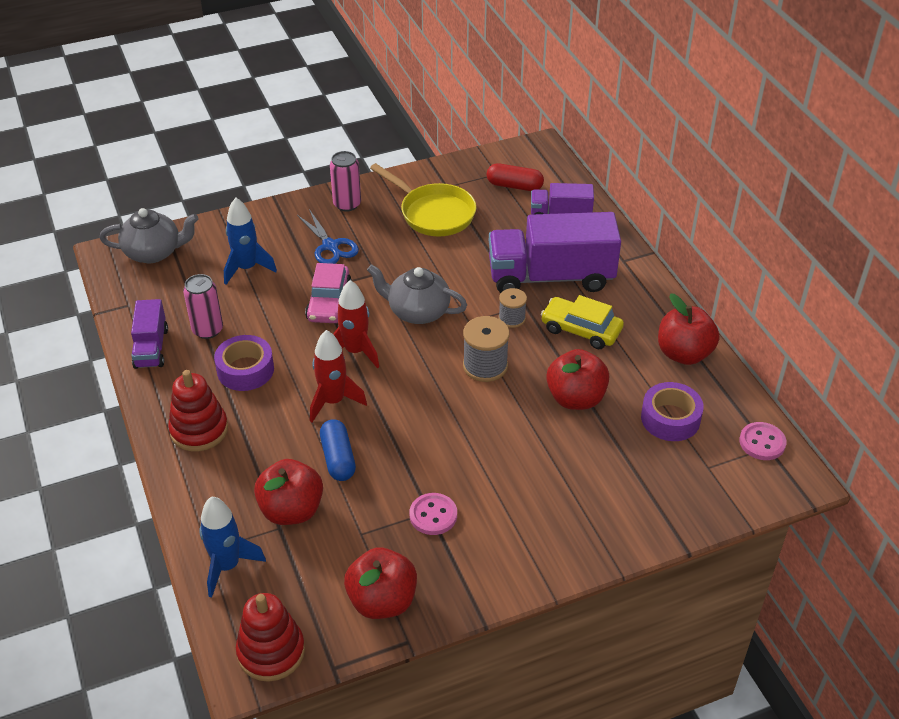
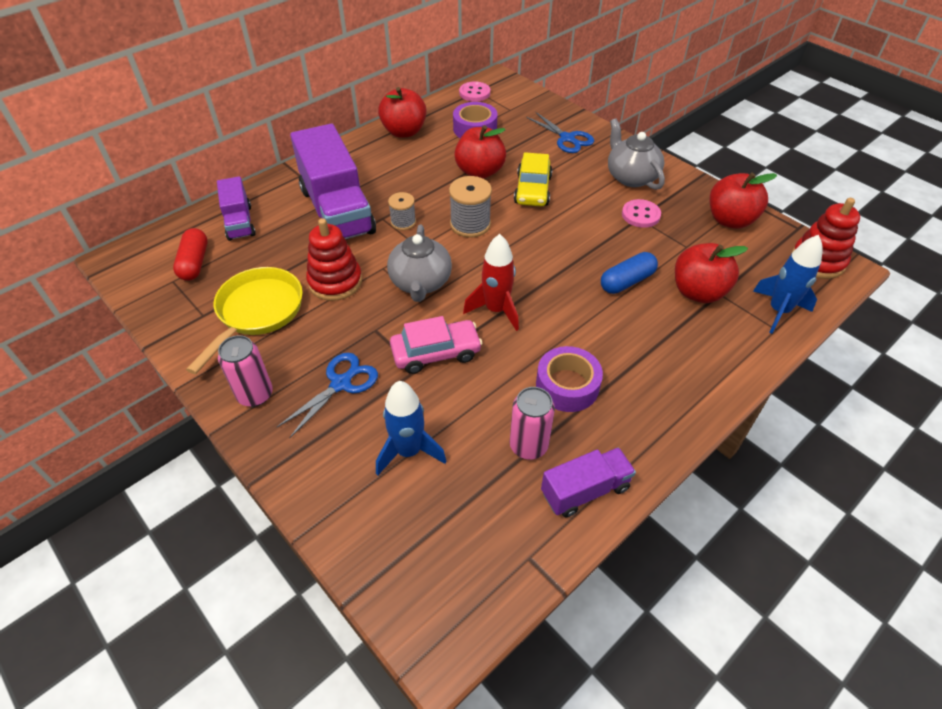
camera: 110 degrees left, 5 degrees up
(154, 252) = (415, 580): grey teapot -> grey teapot (631, 177)
(199, 430) = (664, 391): red stacking toy -> red stacking toy (335, 282)
(333, 401) = (567, 305): red rocket -> none
(581, 330) = (400, 182): yellow car -> yellow car (533, 190)
(617, 504) = (567, 139): none -> blue scissors

